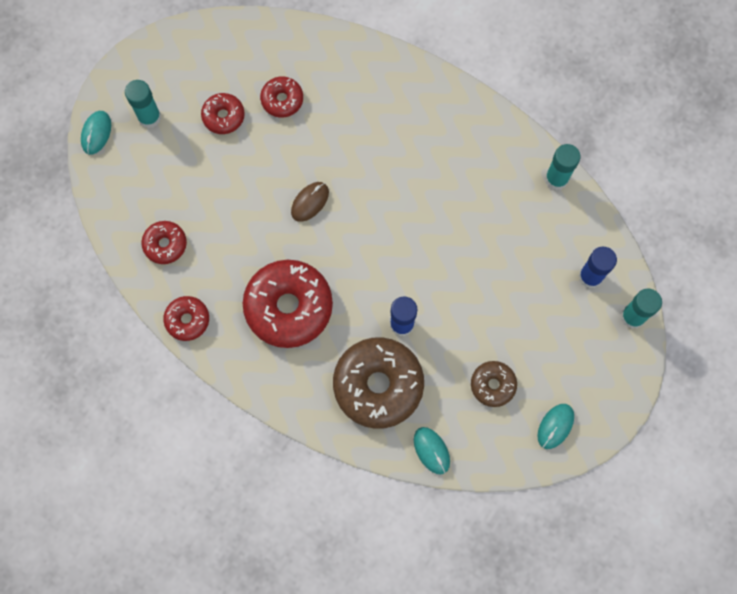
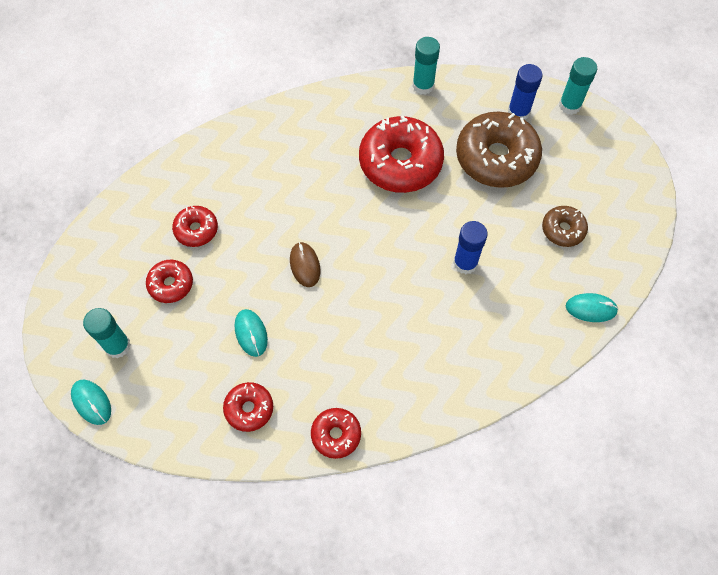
camera: 55 degrees left, 10 degrees down
(288, 307) = (386, 341): red donut -> red donut (400, 163)
(378, 385) = (506, 314): brown donut -> brown donut (496, 158)
(555, 426) = (626, 208): turquoise mouse -> turquoise mouse (251, 333)

